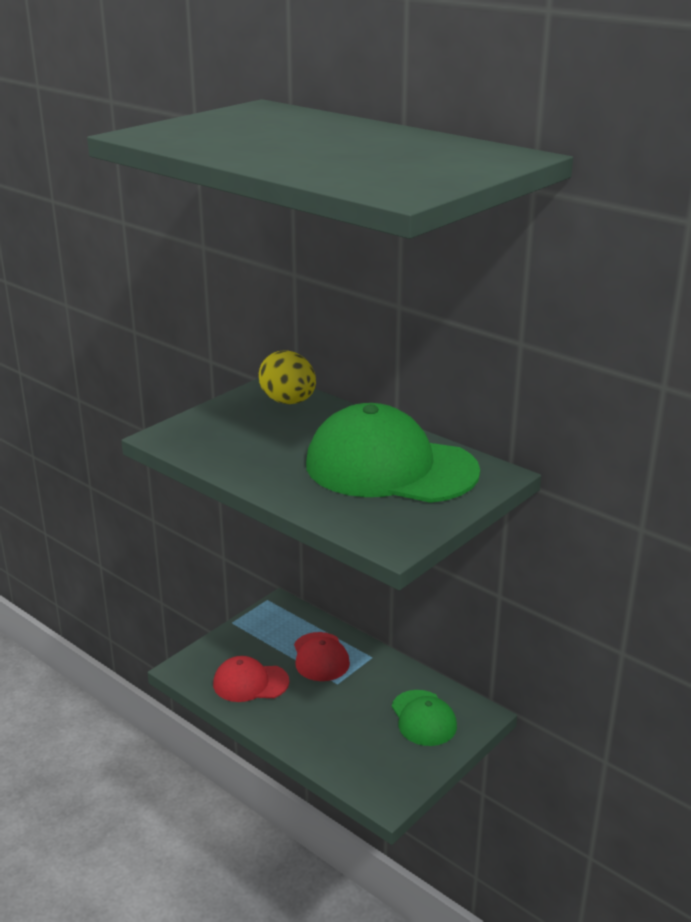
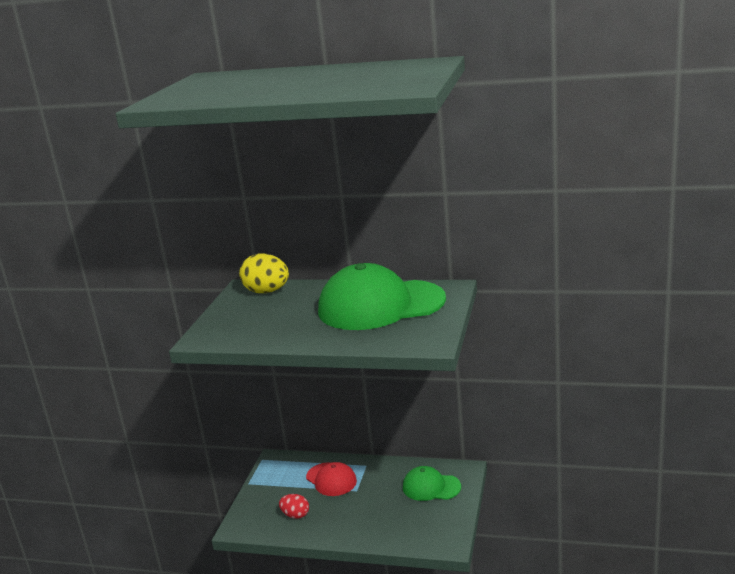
camera: 25 degrees left, 5 degrees down
(250, 683) = (295, 515): red cap -> red egg
(423, 718) = (431, 487): green cap -> green cap turned 150 degrees clockwise

